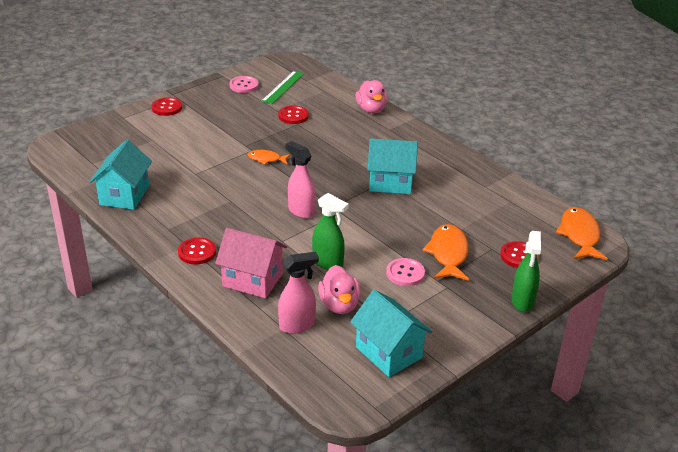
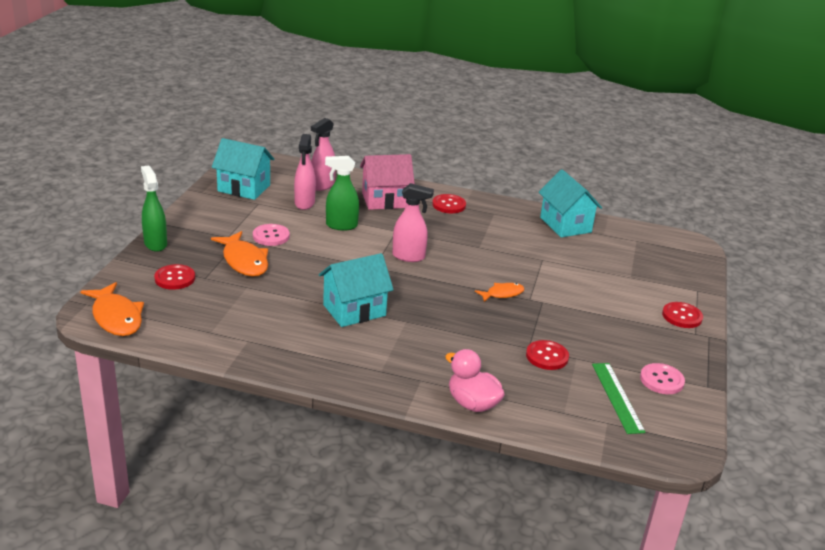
camera: 145 degrees right, 5 degrees down
(339, 305) = (304, 203): pink duck -> pink spray bottle

